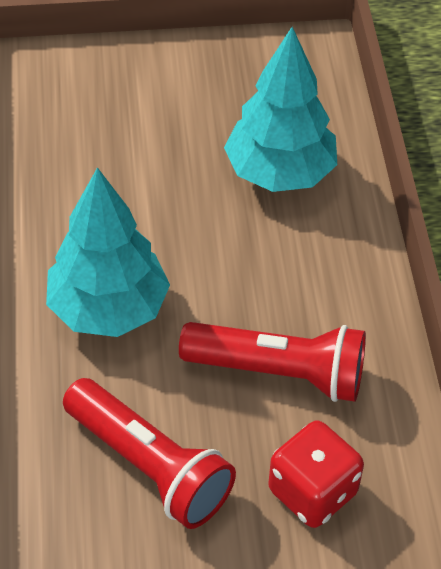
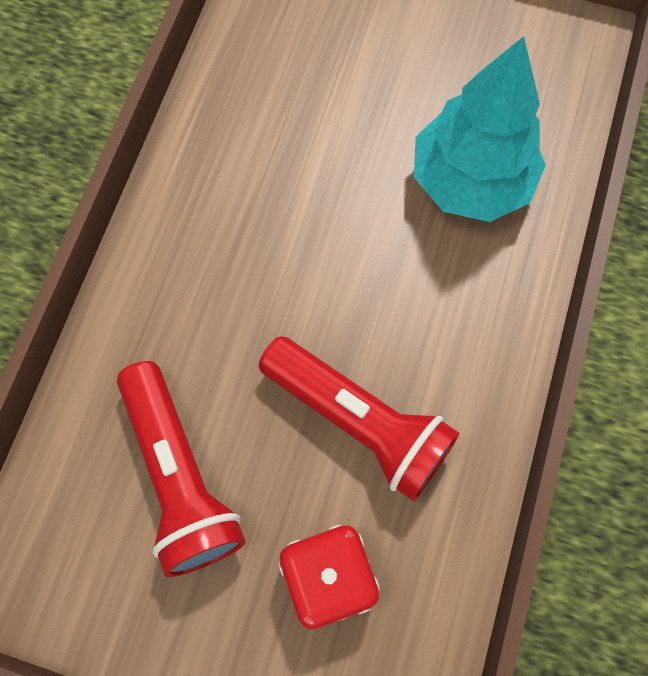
camera: 25 degrees right, 20 degrees up
(108, 309) = (221, 278): turquoise tree -> none

